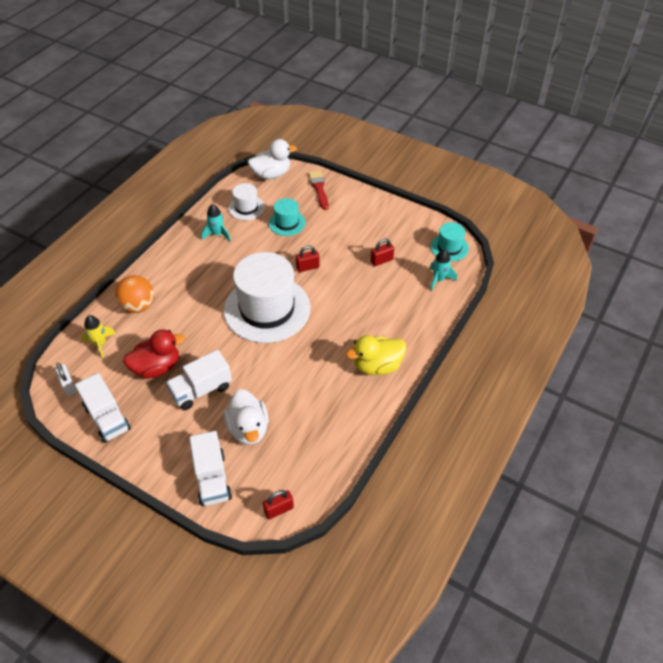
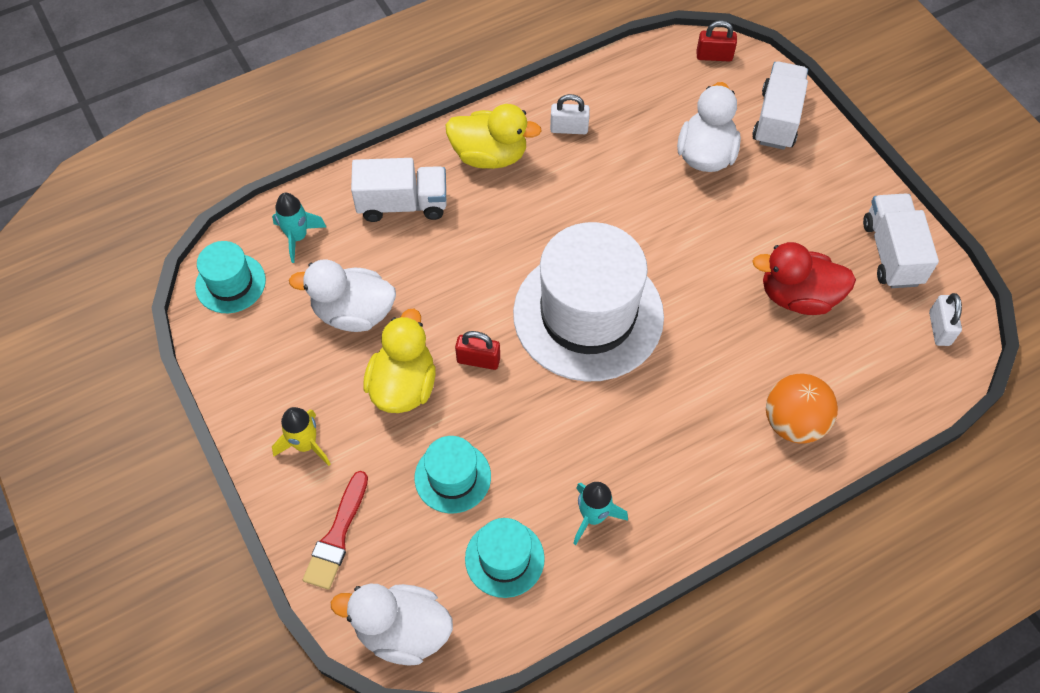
camera: 150 degrees left, 10 degrees up
(100, 344) = (875, 378): yellow rocket -> yellow rocket (305, 445)
(201, 390) = (746, 233): white truck -> white truck (402, 204)
(246, 208) = (504, 558): white hat -> turquoise hat
(334, 244) = (403, 385): none -> yellow duck
(343, 405) = (569, 128): none -> white padlock
(381, 261) = (353, 313): red padlock -> white duck

